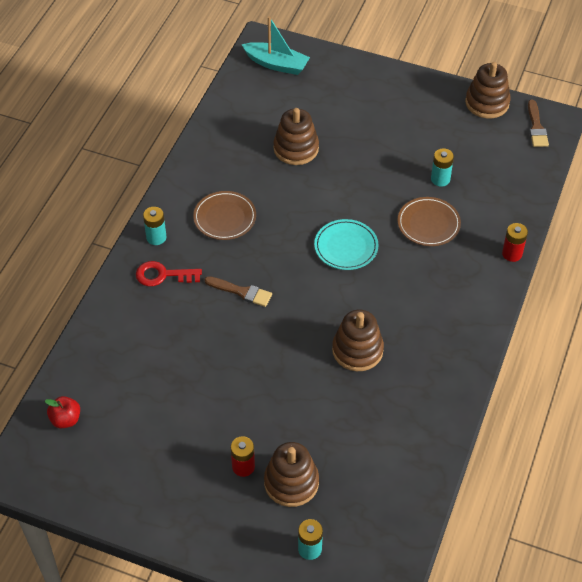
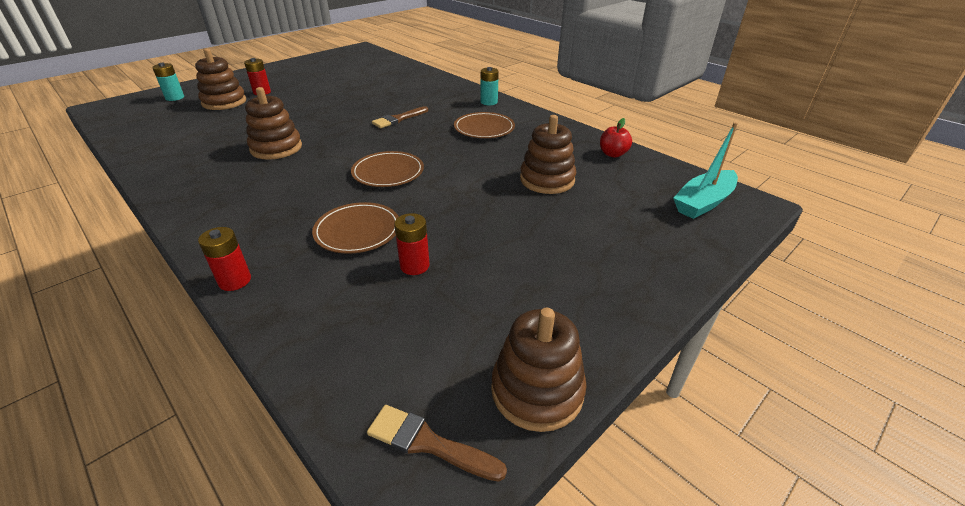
camera: 115 degrees right, 15 degrees down
(66, 419) = (373, 60): red apple -> red apple (613, 154)
(163, 275) = (449, 98): red key -> none
(346, 247) = (388, 172): turquoise plate -> brown plate
(440, 179) = (414, 266): turquoise battery -> red battery

